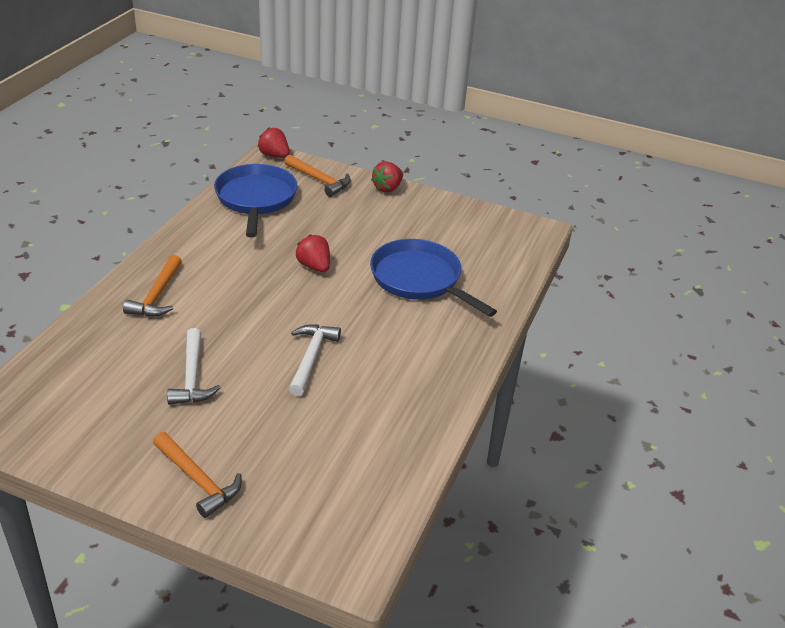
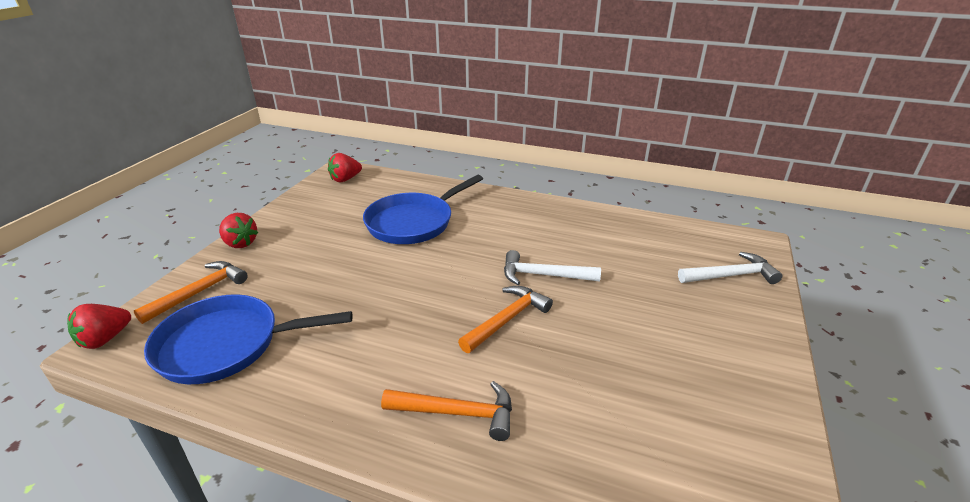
camera: 90 degrees left, 5 degrees down
(192, 376) = (602, 353): white hammer -> white hammer (731, 276)
(198, 480) = (737, 327): orange hammer -> orange hammer (507, 320)
(314, 266) = (391, 283): red strawberry -> red strawberry (345, 179)

